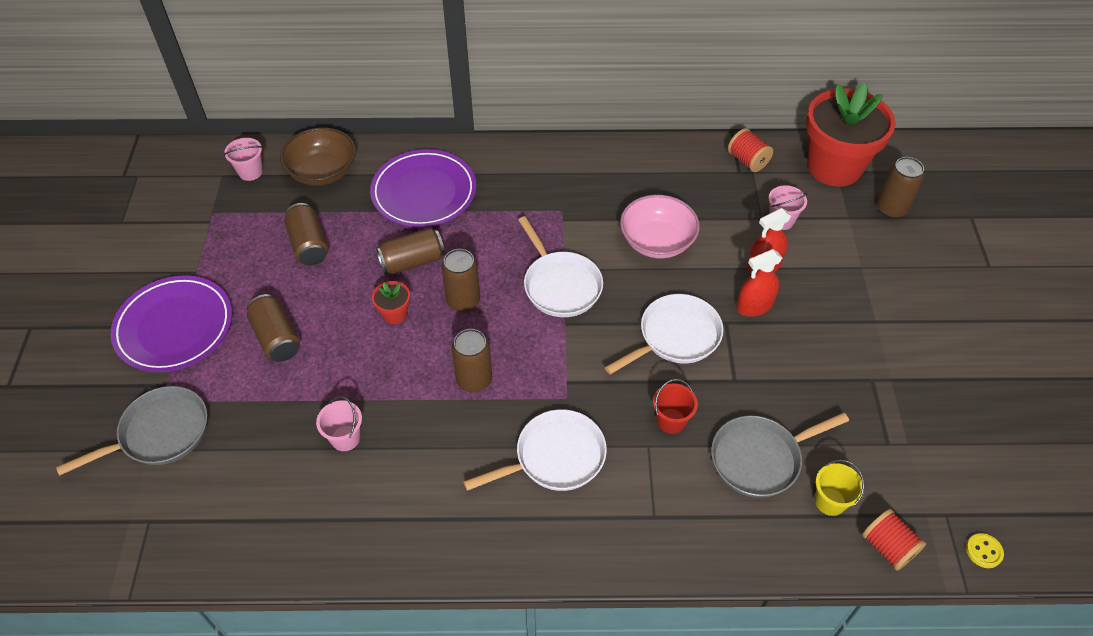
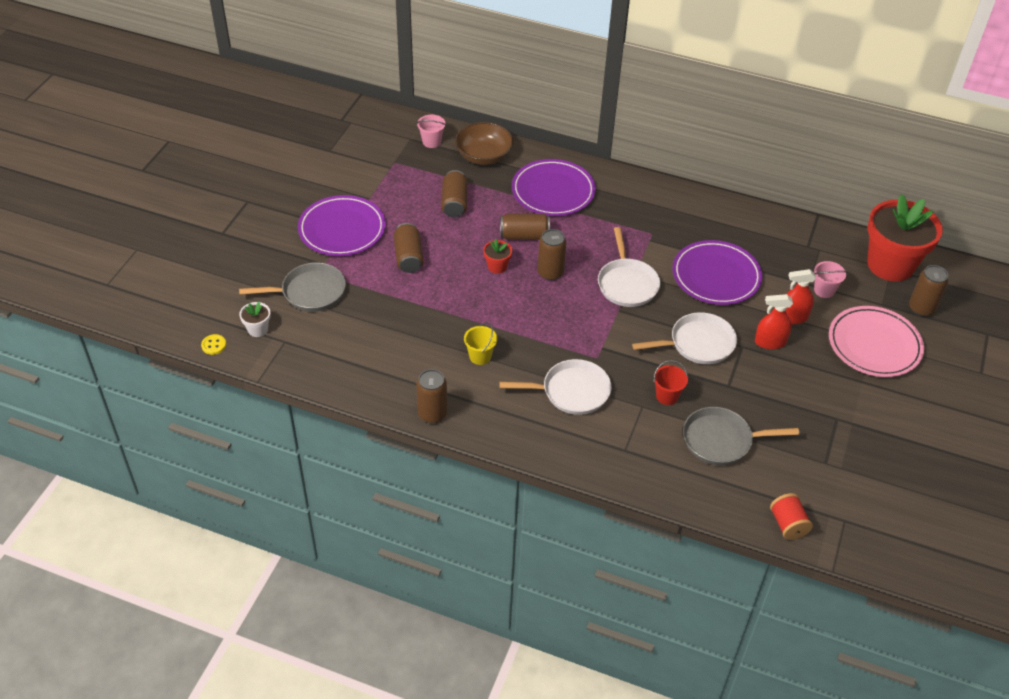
camera: 20 degrees right, 5 degrees down
(104, 516) = (258, 329): none -> white flower pot
(345, 438) = (431, 334): pink bucket -> none
(474, 380) = (535, 326): brown can -> brown can (432, 414)
(657, 241) = (716, 276): pink bowl -> purple plate
(747, 161) = (819, 240): red spool -> none
(830, 501) = (760, 483): yellow bucket -> yellow bucket (480, 356)
(865, 270) = (874, 345): none -> pink plate
(984, 551) = (860, 551): yellow button -> yellow button (214, 345)

